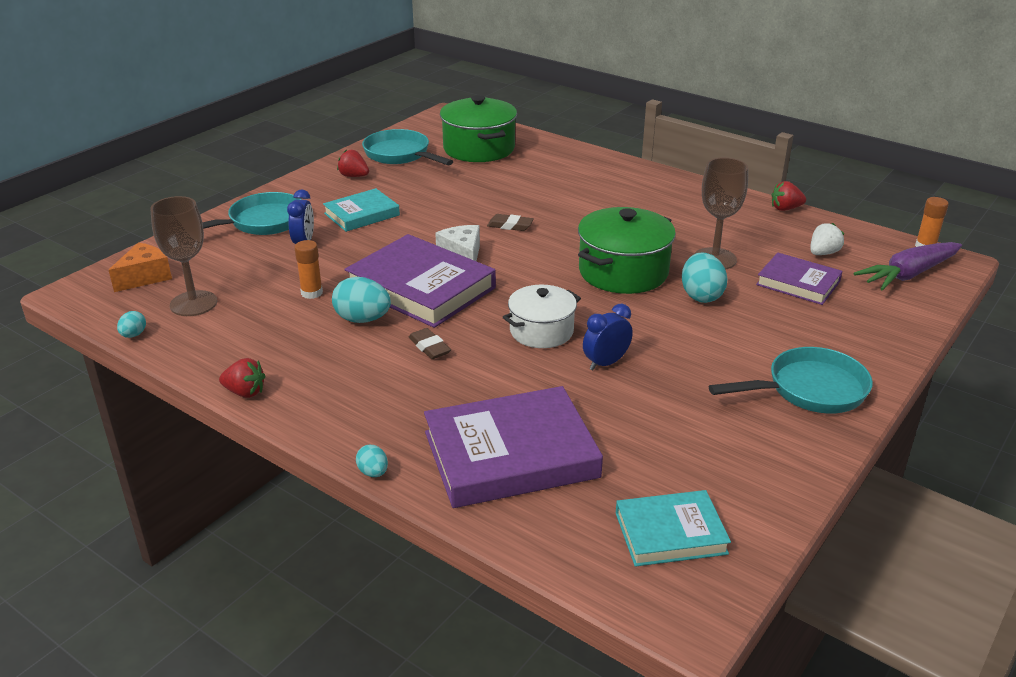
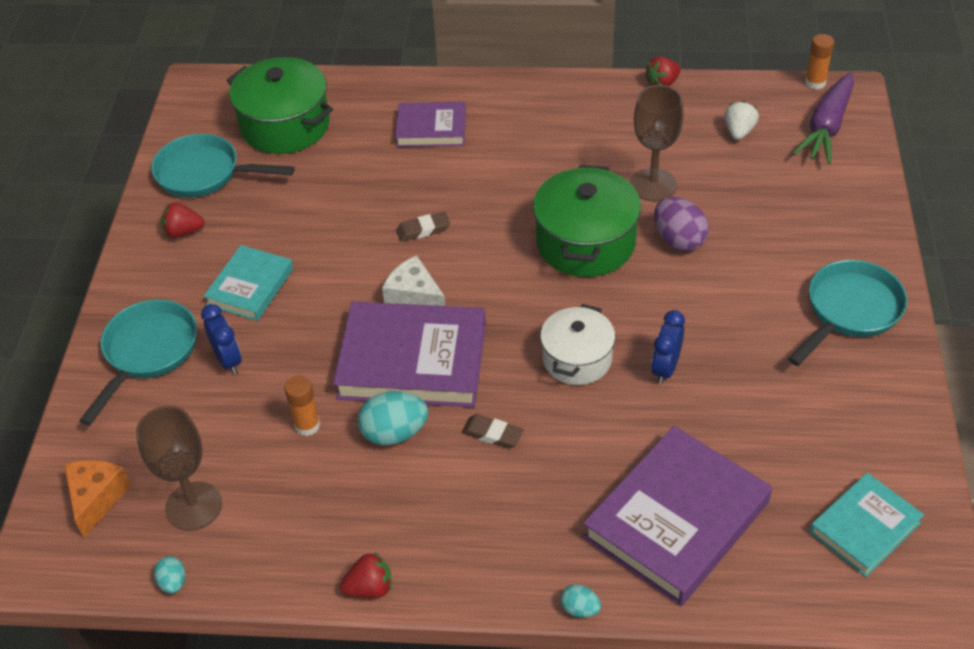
camera: 30 degrees left, 15 degrees up
(701, 296) = (678, 240): turquoise egg -> purple egg
(798, 283) = (746, 182): purple book -> purple book (431, 129)

